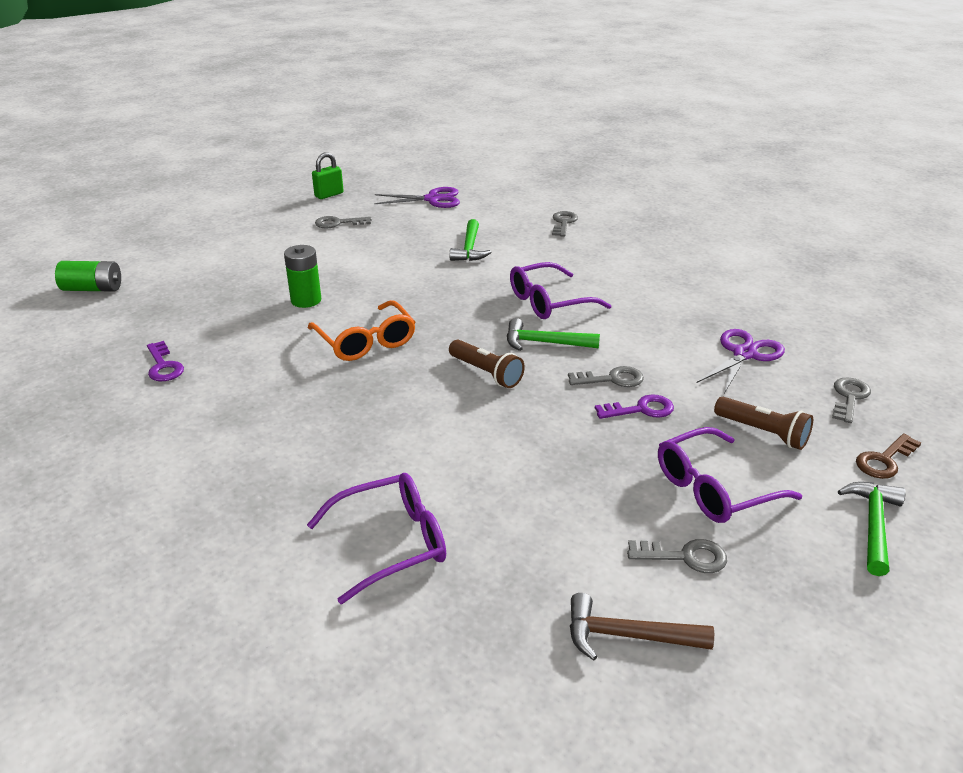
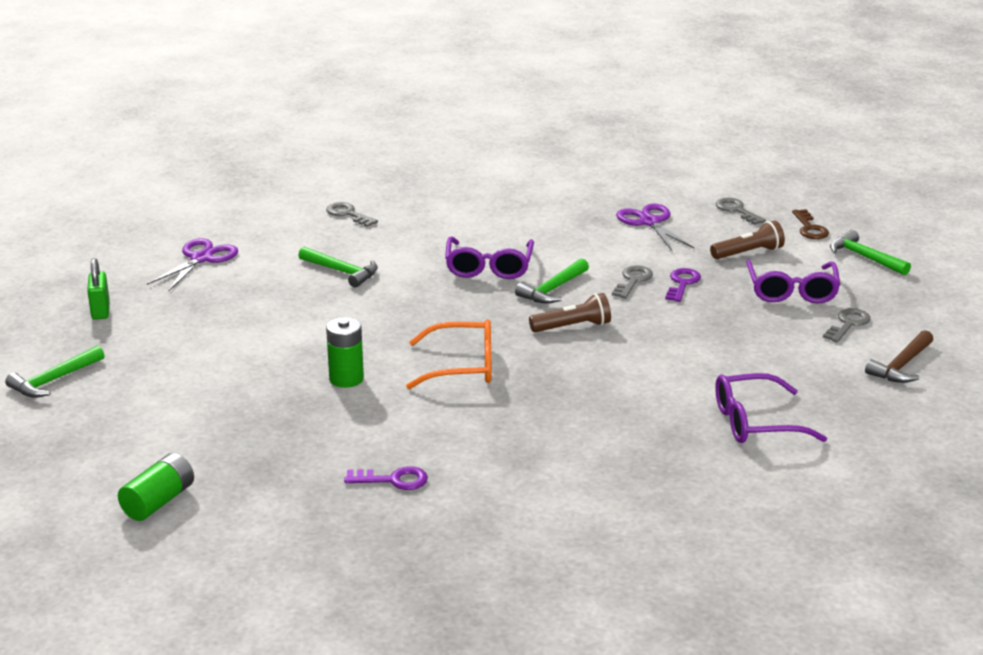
camera: 60 degrees left, 5 degrees down
(228, 211) = (54, 380): none -> green hammer
(338, 223) = (187, 322): grey key -> none
(391, 543) = (755, 422): purple glasses -> purple glasses turned 105 degrees counterclockwise

